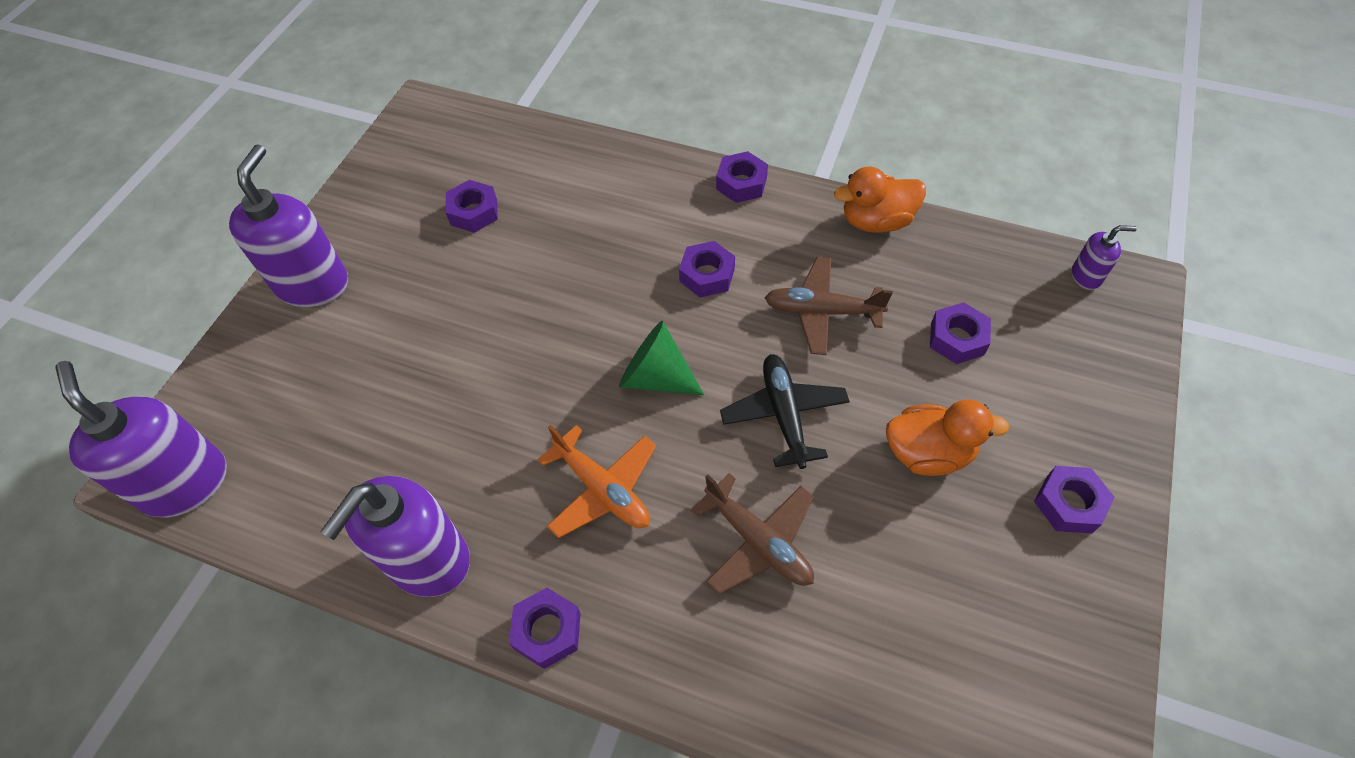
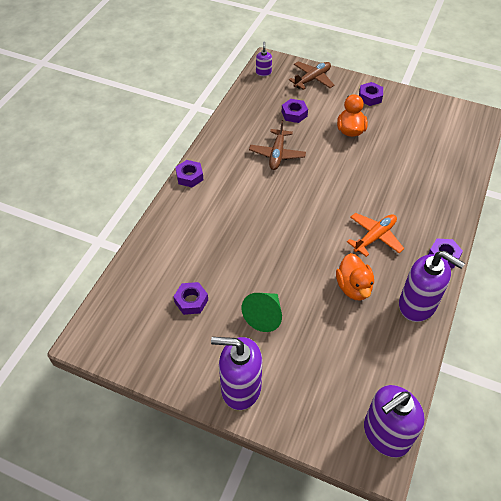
camera: 90 degrees left, 5 degrees down
(655, 377) = (313, 216): green cone -> green cone (264, 316)
(707, 275) = (251, 194): purple nut -> none
(758, 541) = (394, 185): brown plane -> brown plane (312, 79)
(784, 414) = (333, 172): black plane -> none
(876, 221) = (224, 130): orange duck -> orange duck (353, 287)

